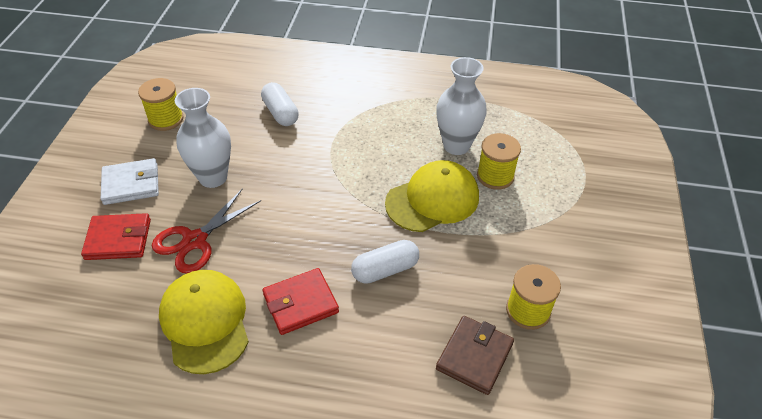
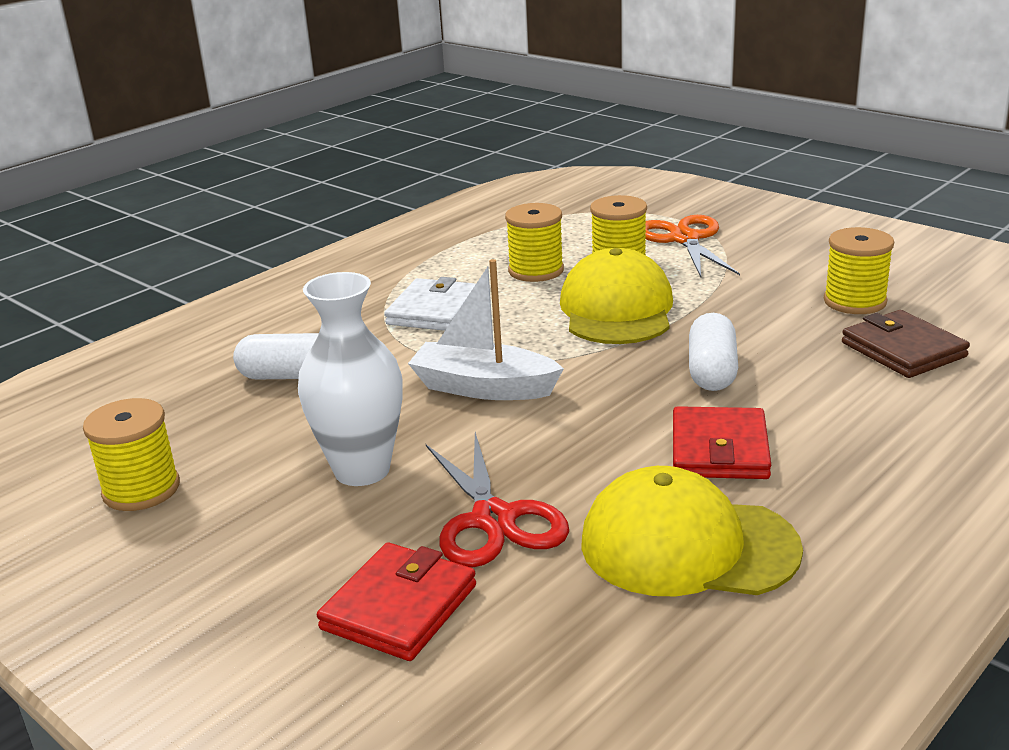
camera: 55 degrees left, 20 degrees down
(131, 184) = (267, 564): white wallet -> white wallet (434, 310)
(310, 184) = (483, 387): none -> white boat
(456, 145) = (536, 271): white vase -> yellow spool
(555, 193) = (685, 239): none -> orange scissors

